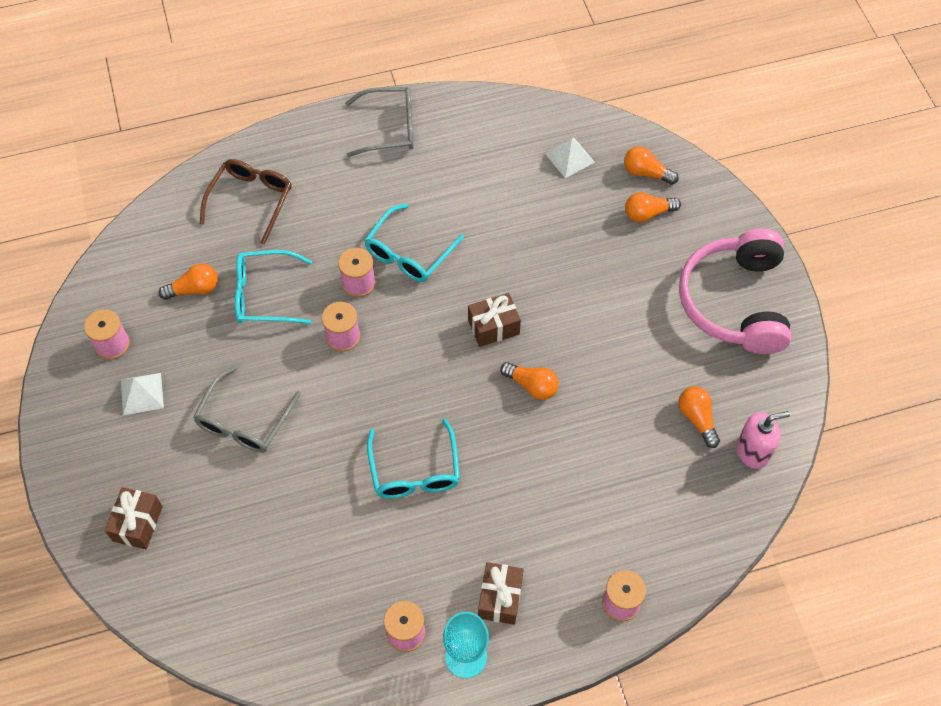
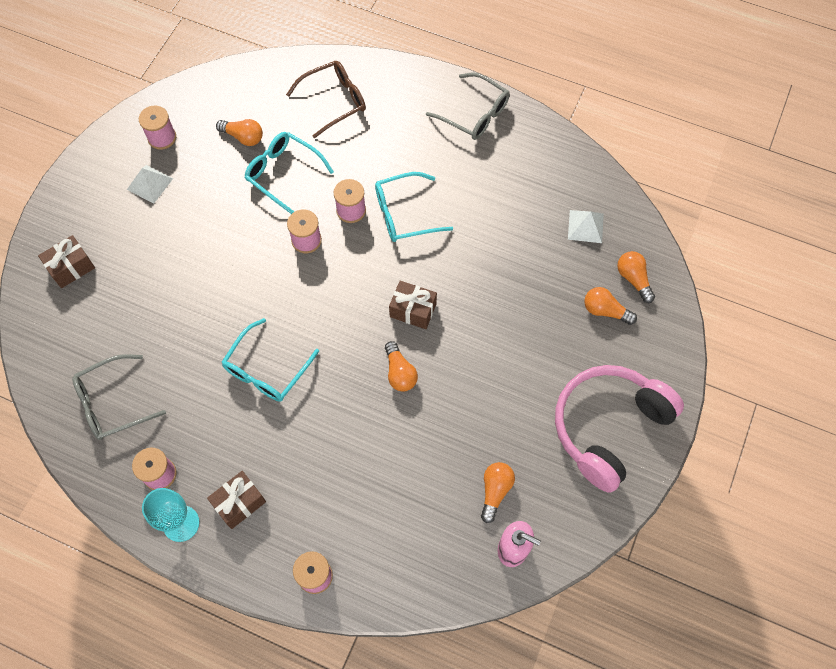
camera: 40 degrees right, 5 degrees up
(244, 420) = (193, 250): grey glasses -> grey glasses (113, 403)

